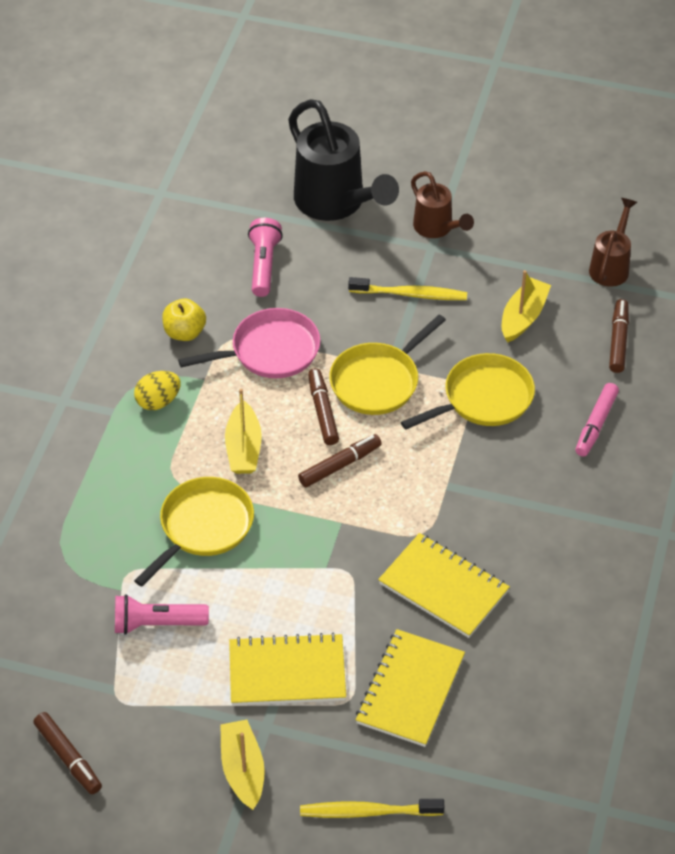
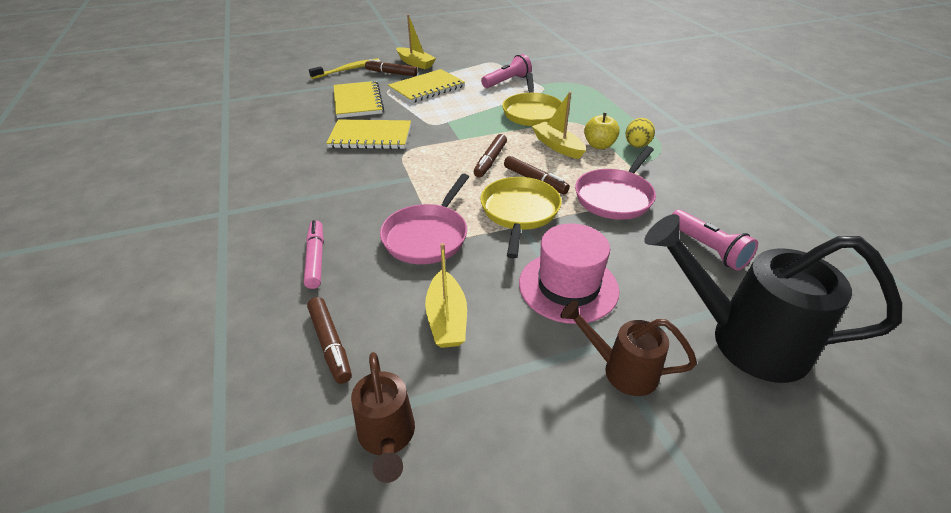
camera: 145 degrees right, 10 degrees down
(68, 757) = (491, 47): brown marker -> brown marker (391, 73)
(184, 332) = (682, 182): yellow apple -> yellow apple (599, 145)
(410, 294) = (568, 286): yellow toothbrush -> pink hat
(483, 398) = (427, 236): yellow pan -> pink pan

